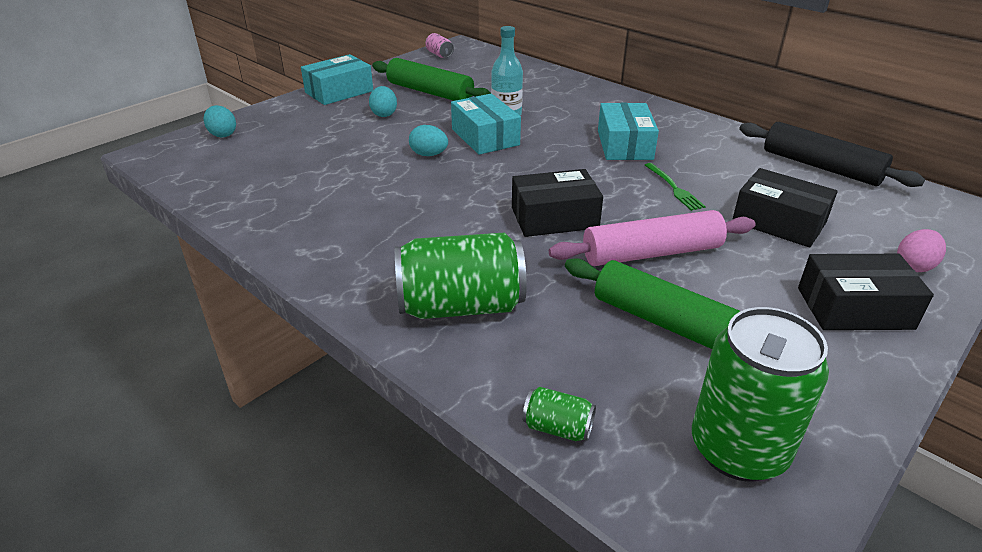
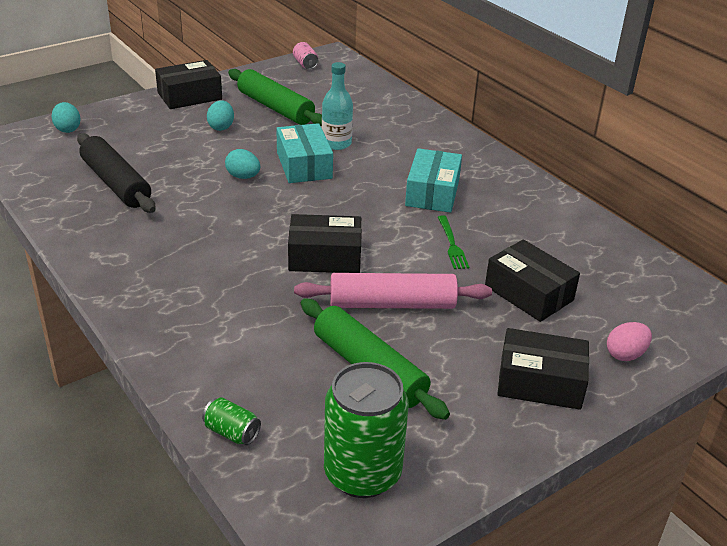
camera: 10 degrees right, 0 degrees up
(339, 92) = (189, 96): turquoise box -> black box
(461, 306) = (204, 324): green can -> none
(820, 167) = (611, 244): black rolling pin -> black rolling pin (116, 183)

